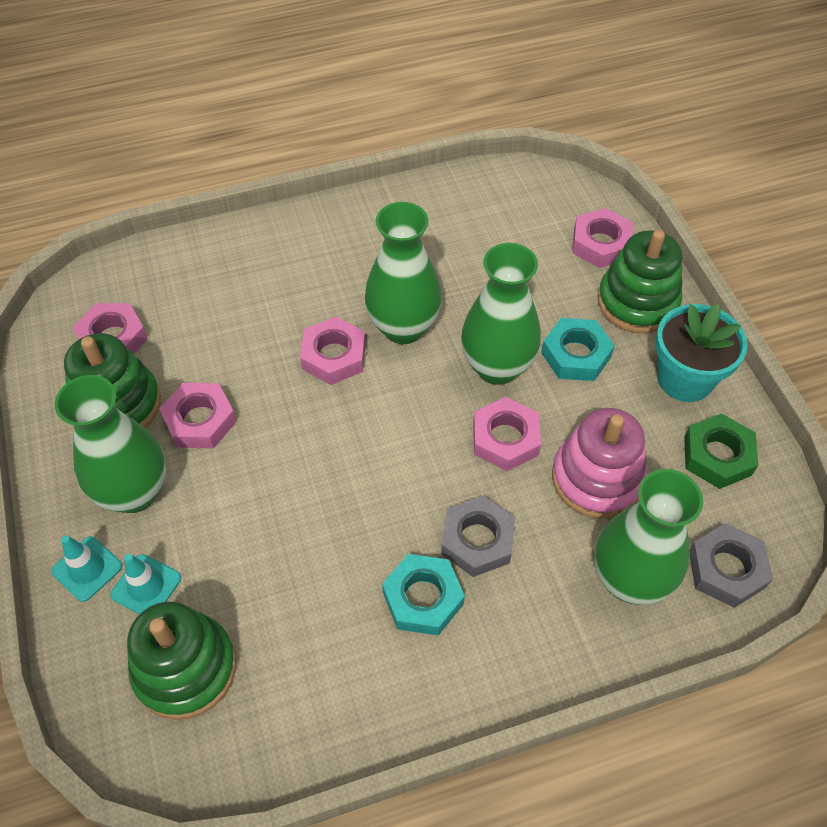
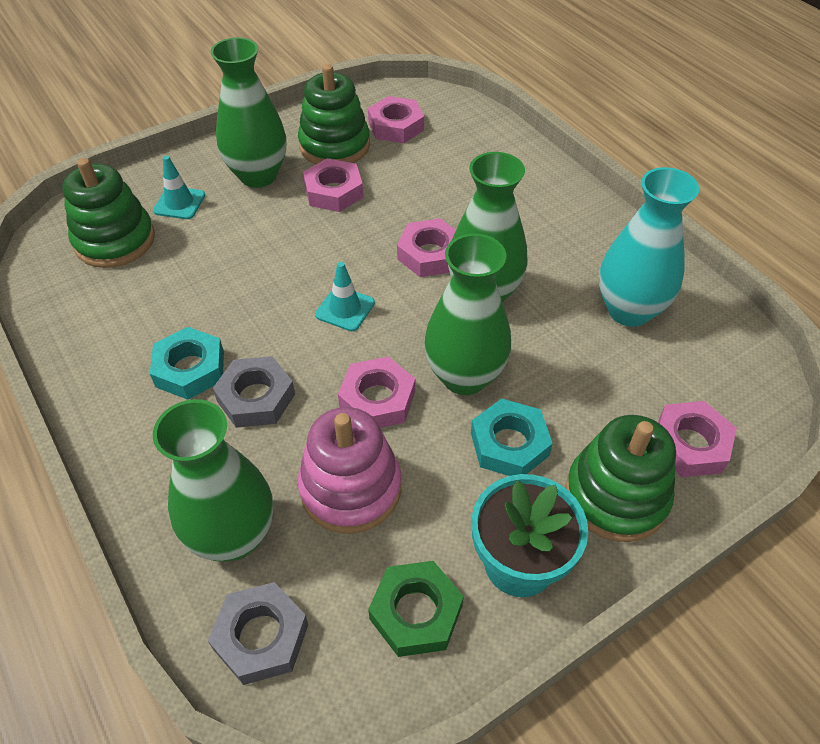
camera: 75 degrees right, 5 degrees down
(87, 569) = (189, 171): turquoise traffic cone -> turquoise traffic cone (345, 309)
(456, 233) = (629, 310): none -> turquoise vase

